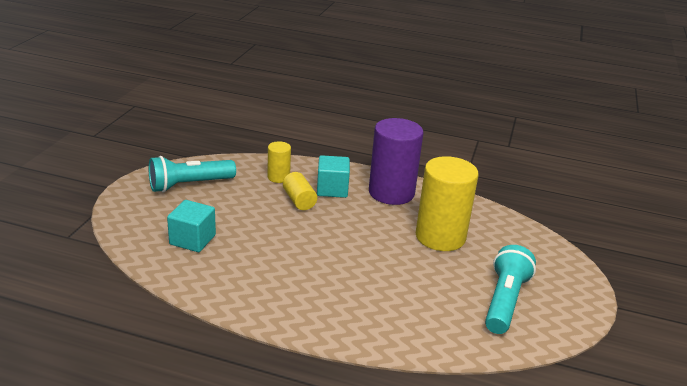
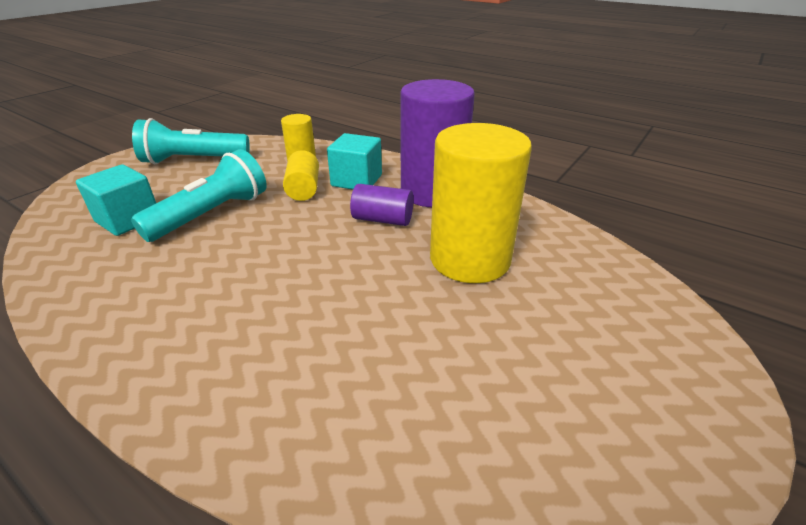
camera: 20 degrees right, 5 degrees up
(371, 217) = (382, 219): none -> purple cylinder
(504, 301) = (532, 396): turquoise flashlight -> turquoise flashlight (212, 214)

